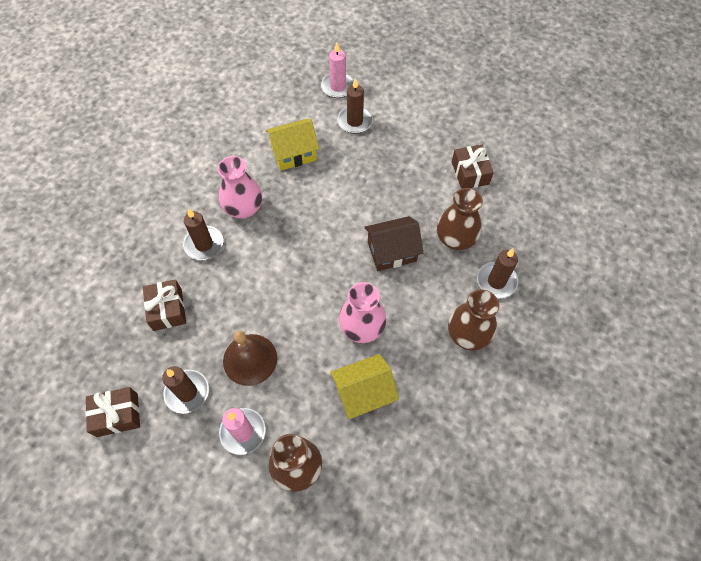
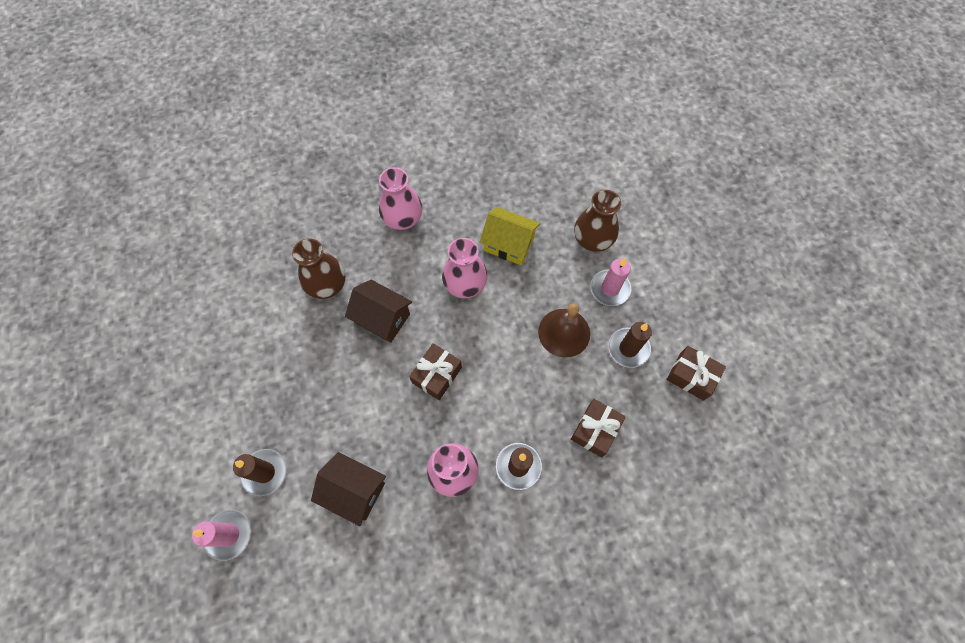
camera: 135 degrees left, 5 degrees up
(294, 153) = (354, 491): yellow house -> brown house
(468, 334) = (403, 219): brown vase -> pink vase
(470, 173) = (246, 325): brown gift -> brown gift (437, 375)
(496, 281) = (341, 232): brown candle -> none

